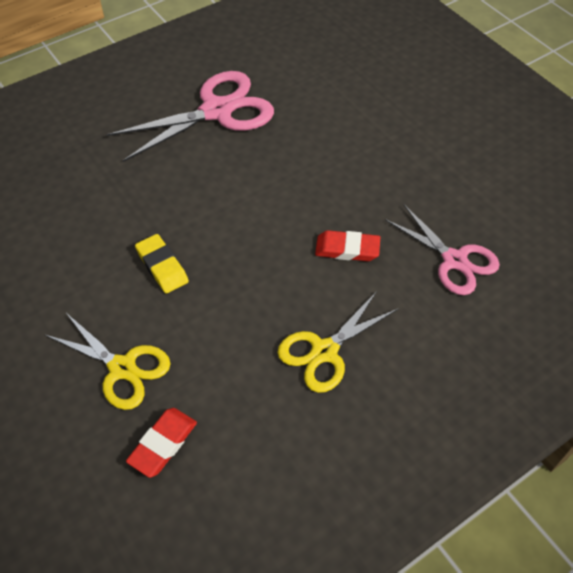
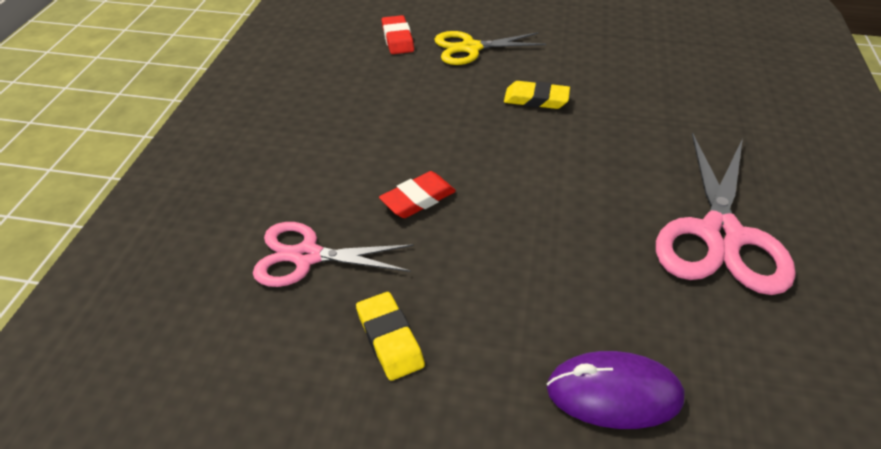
camera: 135 degrees right, 10 degrees down
(324, 351) = (353, 126): yellow scissors -> none
(369, 98) = (614, 394): none -> purple mouse
(447, 183) = (390, 339): none -> yellow eraser

